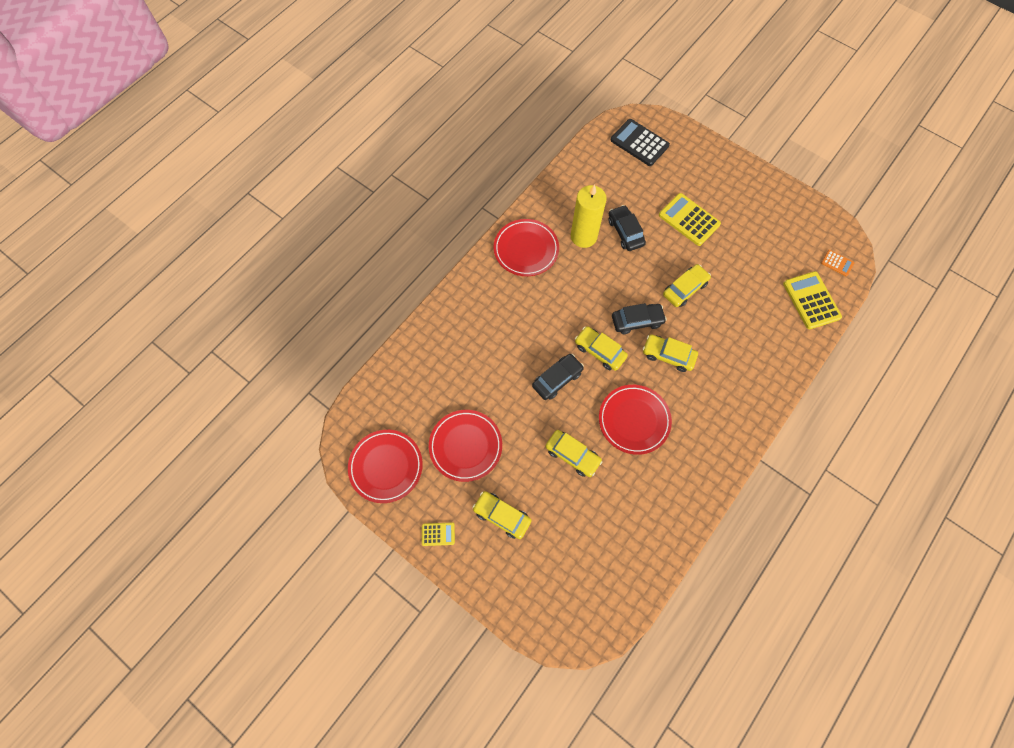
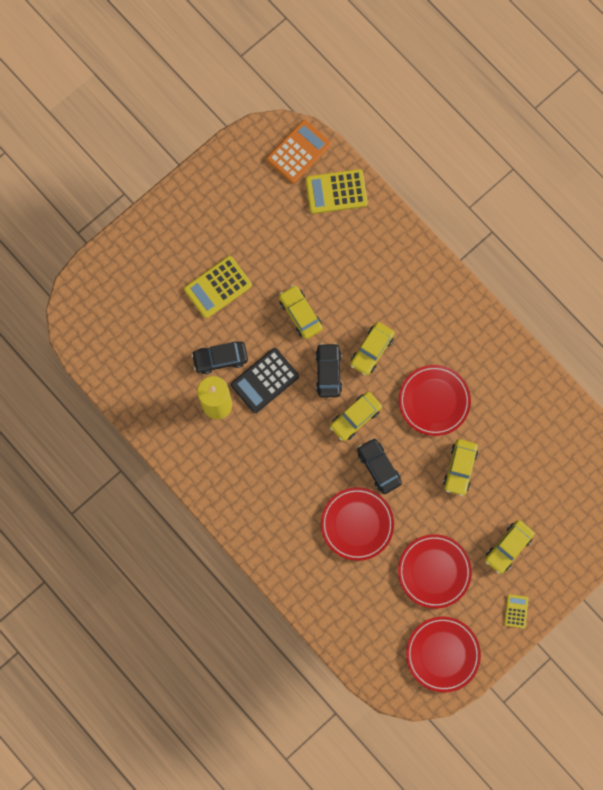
camera: 80 degrees left, 10 degrees up
(526, 249) = (222, 470): red plate -> red plate (357, 524)
(572, 455) = (459, 468): yellow car -> yellow car turned 150 degrees clockwise
(639, 143) = (105, 315): black calculator -> black calculator (265, 380)
(837, 263) = (298, 152): orange calculator -> orange calculator, size x1.95

